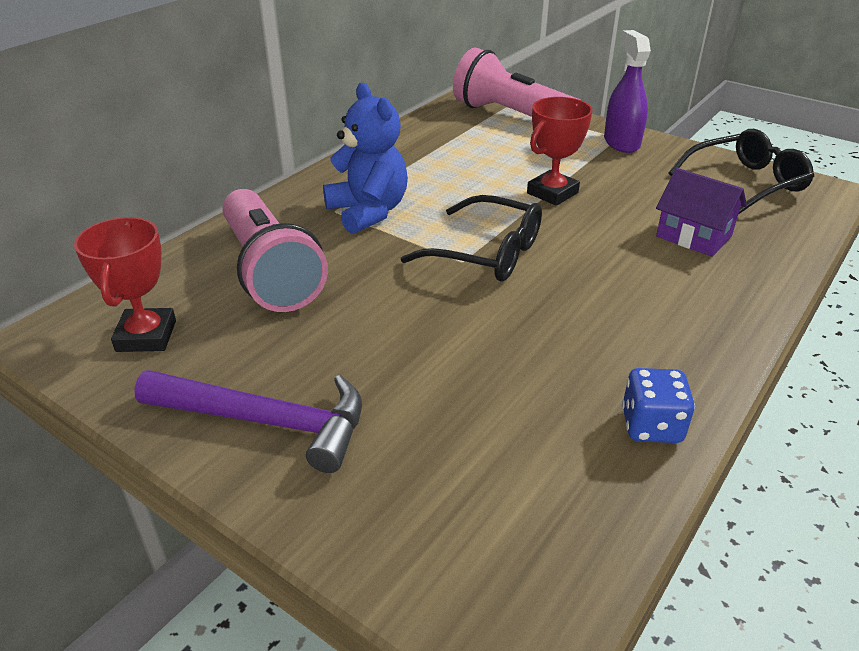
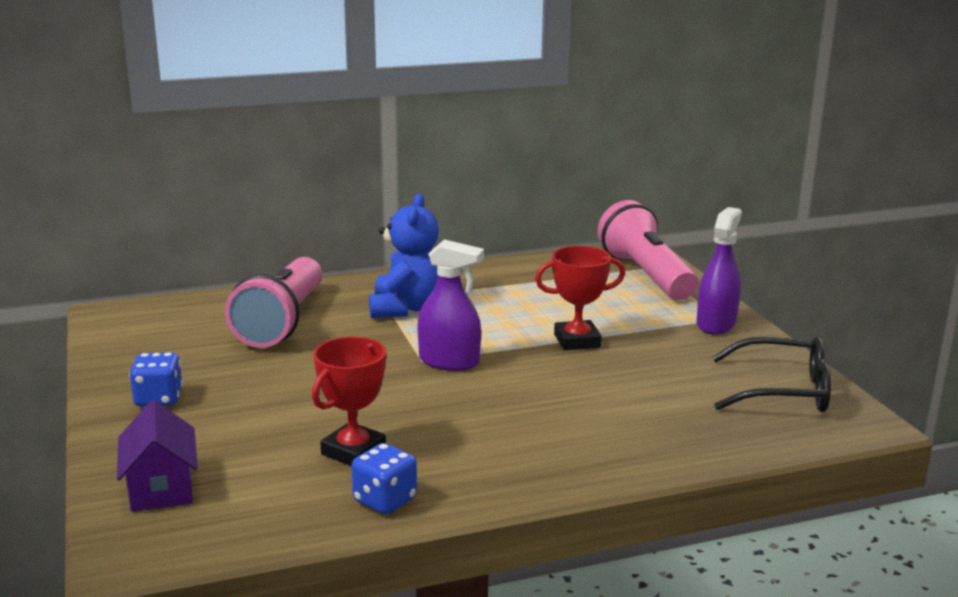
camera: 35 degrees right, 15 degrees down
(146, 336) = (159, 332): red trophy -> red trophy (353, 451)
(266, 421) = (158, 399): purple hammer -> blue dice
(486, 253) = (449, 362): black glasses -> purple spray bottle
(693, 236) = (647, 410): purple house -> purple house (161, 488)

